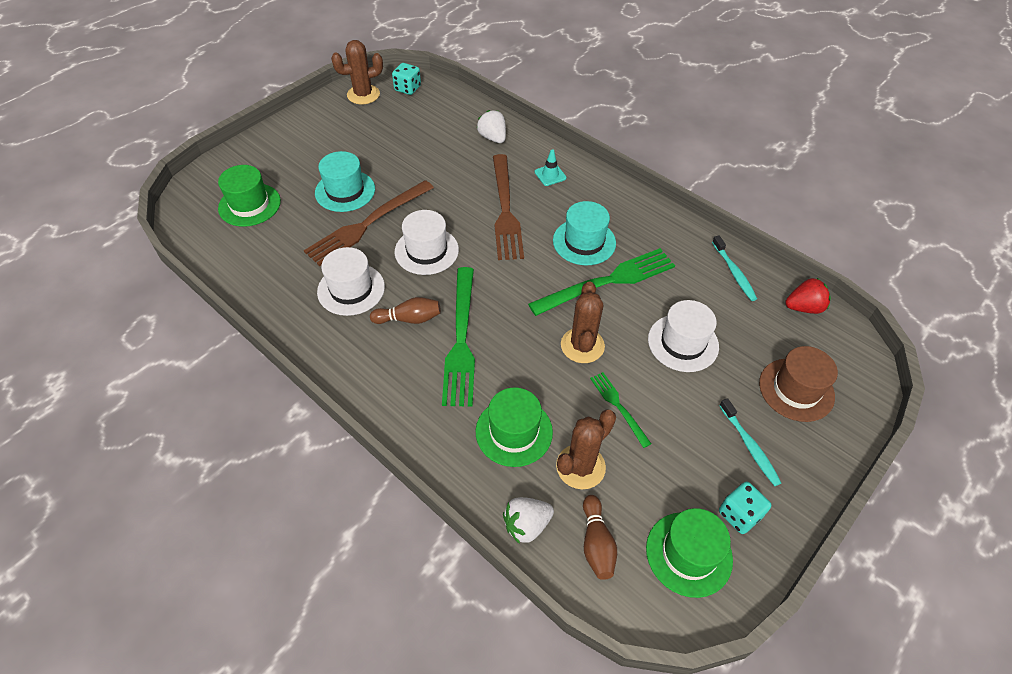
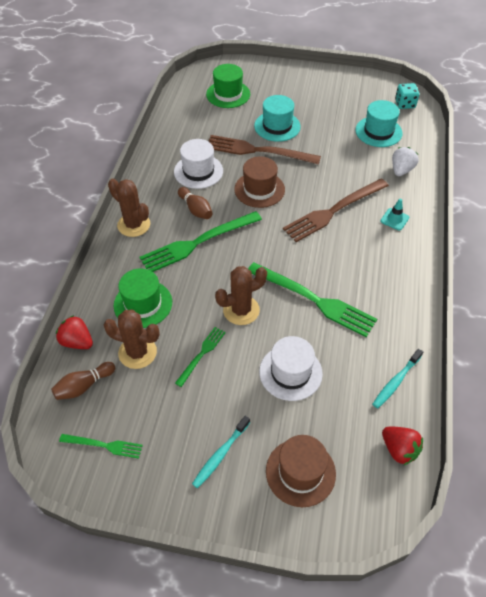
camera: 60 degrees right, 0 degrees up
(363, 95) = (374, 88): brown cactus -> brown cactus (134, 225)
(426, 251) = (259, 189): white hat -> brown hat
(526, 525) = (77, 342): white strawberry -> red strawberry
(584, 242) = (342, 269): turquoise hat -> turquoise hat (378, 132)
(689, 554) = (104, 445): green hat -> green fork
(739, 514) = (154, 468): turquoise dice -> none

